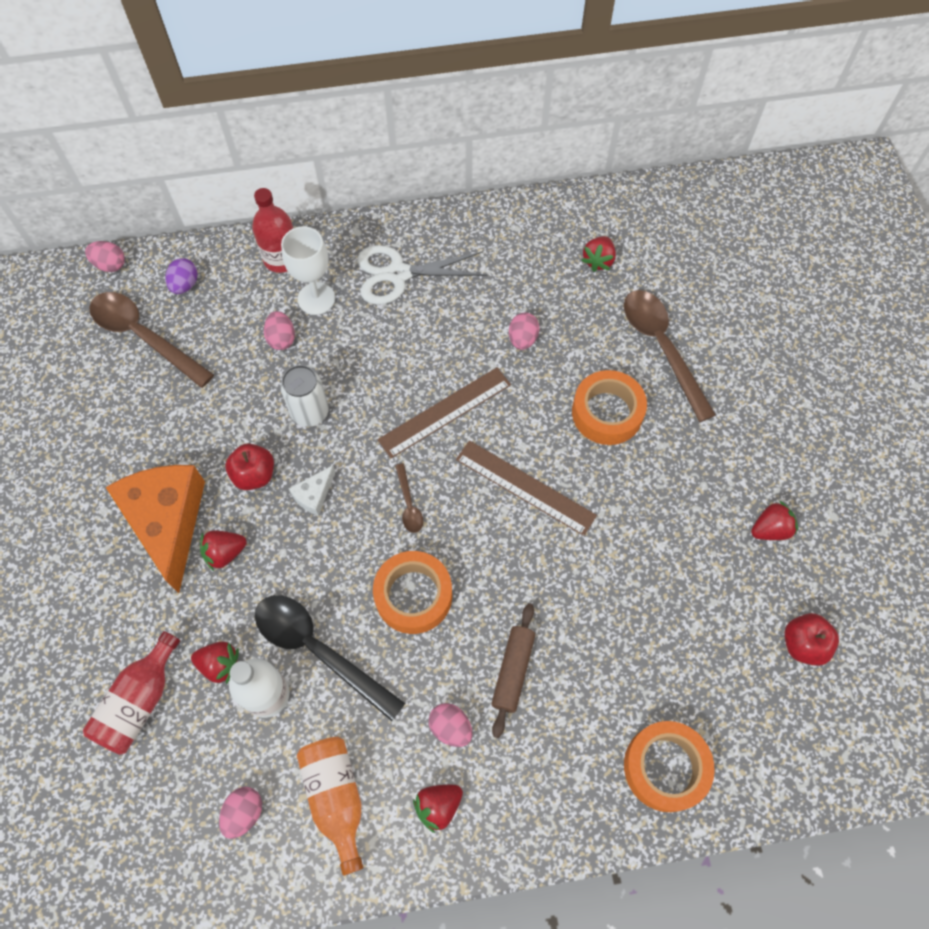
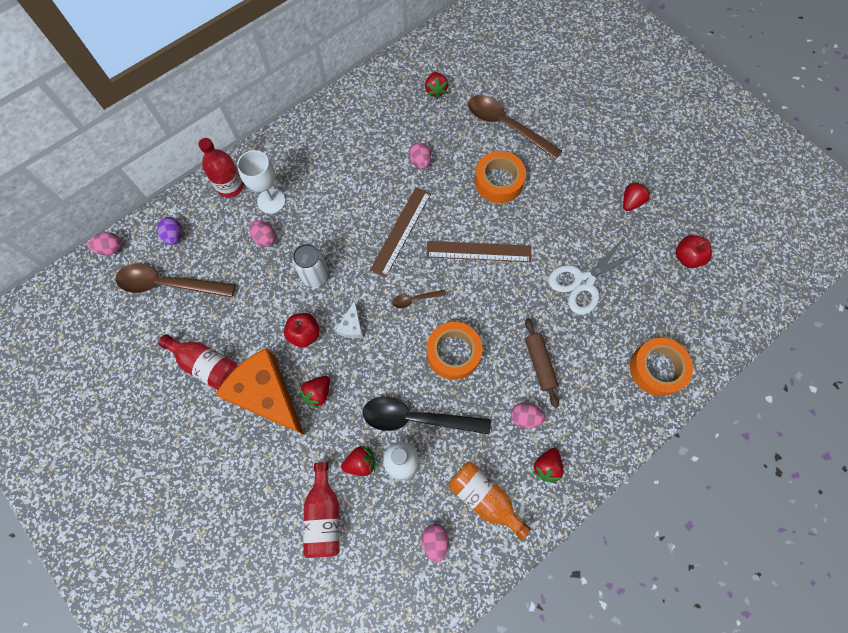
camera: 30 degrees left, 5 degrees up
(125, 451) = (206, 365): none -> red bottle
(398, 274) = (315, 159): white scissors -> white scissors (584, 282)
(409, 504) = (415, 299): brown spoon -> brown spoon turned 120 degrees clockwise

